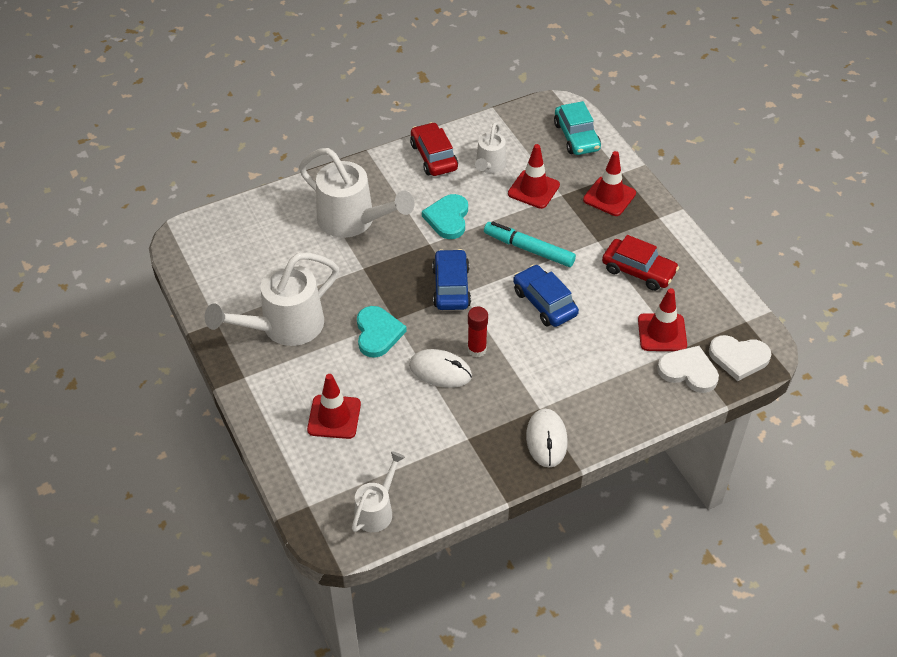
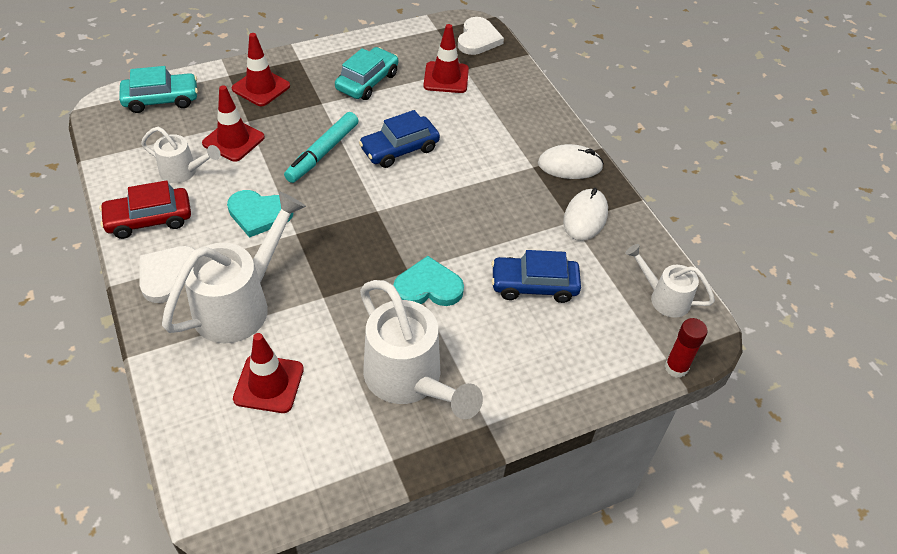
camera: 90 degrees left, 0 degrees up
(334, 417) = (547, 331): red traffic cone -> red traffic cone (268, 384)
(440, 371) = (485, 236): white mouse -> white mouse (585, 217)
(451, 287) = (367, 219): blue car -> blue car (534, 285)
(477, 349) = (457, 205): red glue stick -> red glue stick (676, 368)
(638, 271) = (367, 81): red car -> turquoise car
(688, 371) = (491, 69): white heart -> white heart (168, 274)

